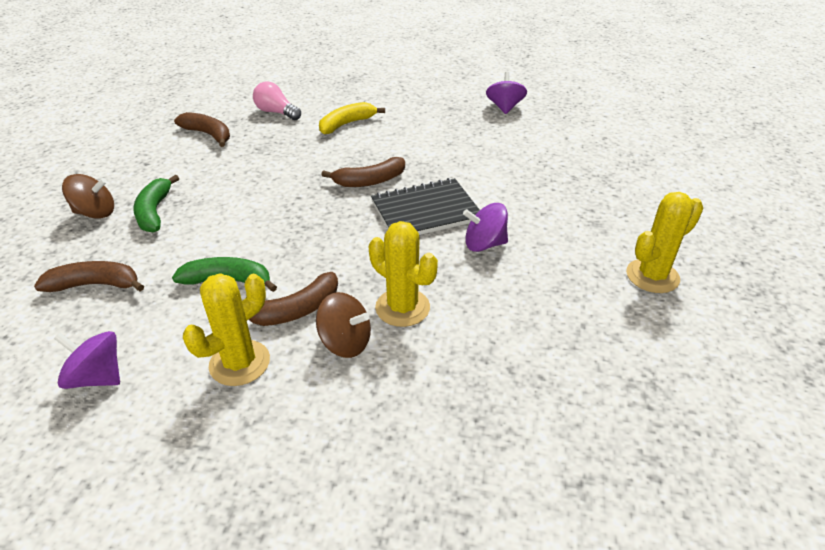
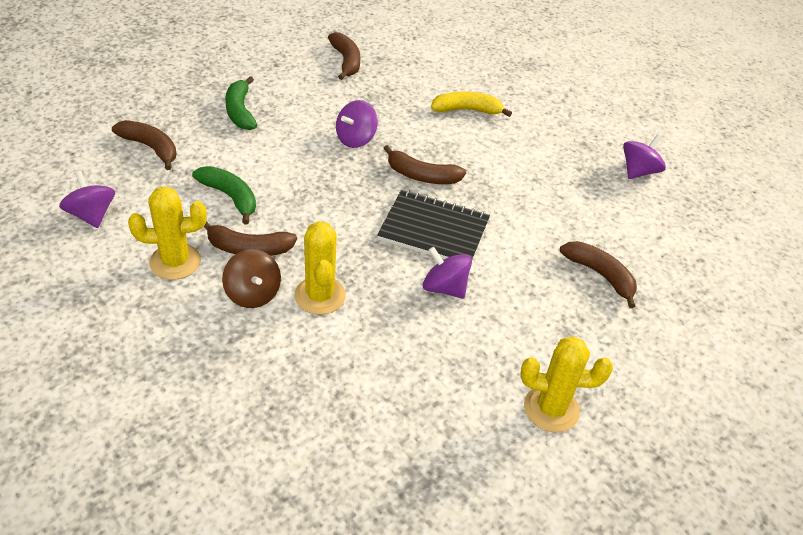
camera: 35 degrees right, 5 degrees up
(95, 213) = (203, 90): brown spinning top -> none
(155, 212) = (240, 111): green banana -> green banana turned 45 degrees counterclockwise
(276, 112) = (422, 67): pink light bulb -> none
(285, 182) = (356, 139): none -> purple spinning top
(566, 177) = (600, 275): none -> brown banana

